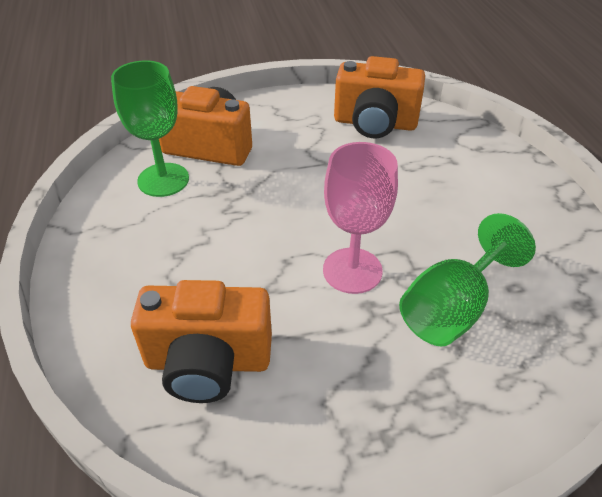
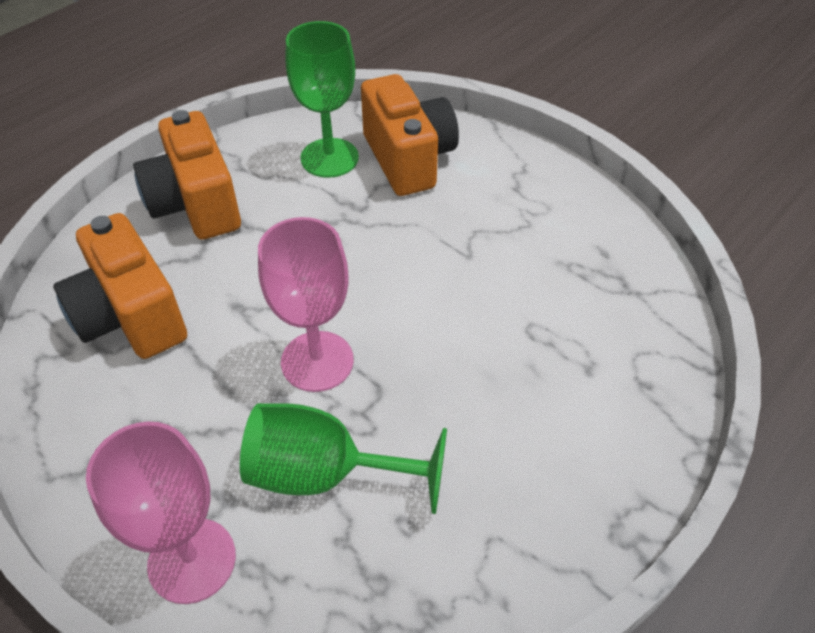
camera: 55 degrees right, 5 degrees up
(375, 123) = (586, 262): orange camera -> orange camera (196, 204)
(480, 415) = (192, 560): none -> pink goblet

